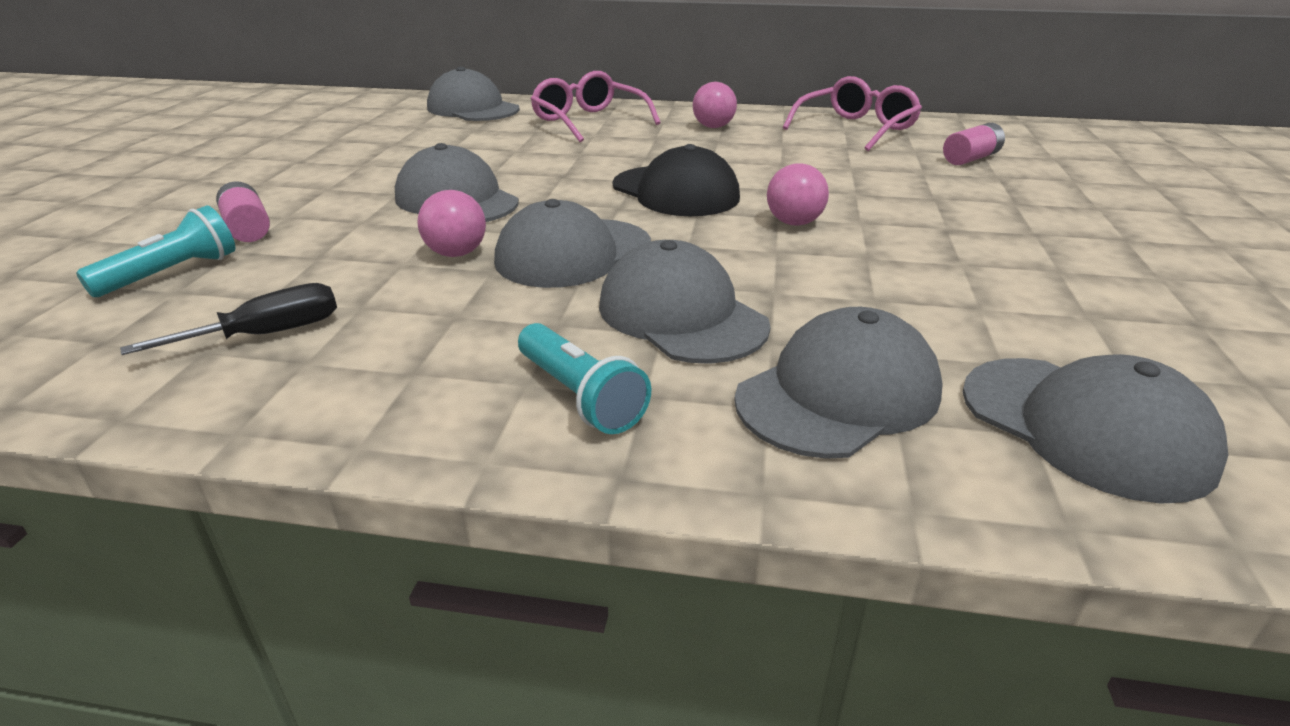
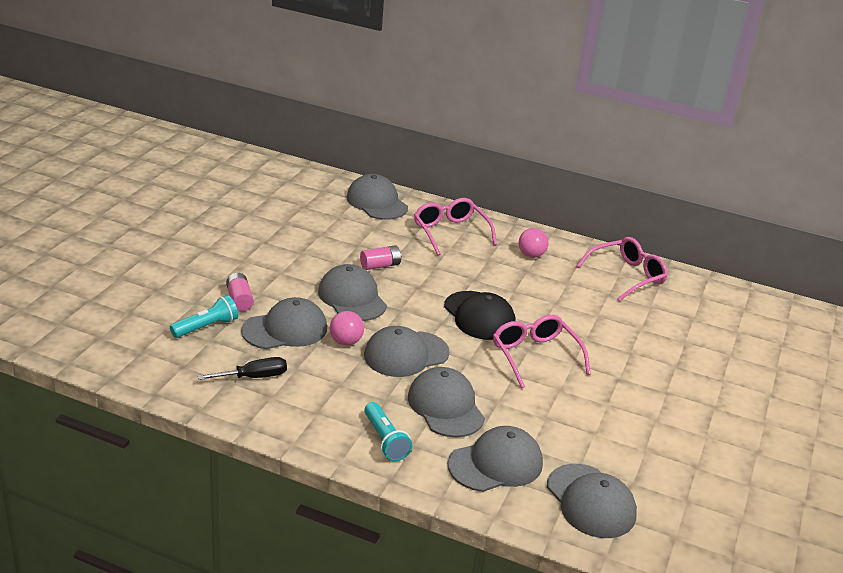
camera: 10 degrees right, 0 degrees up
(336, 254) = (285, 329): none -> grey cap
(794, 223) = (535, 356): pink ball -> pink glasses
(970, 159) = (681, 322): pink battery -> pink battery (380, 266)

